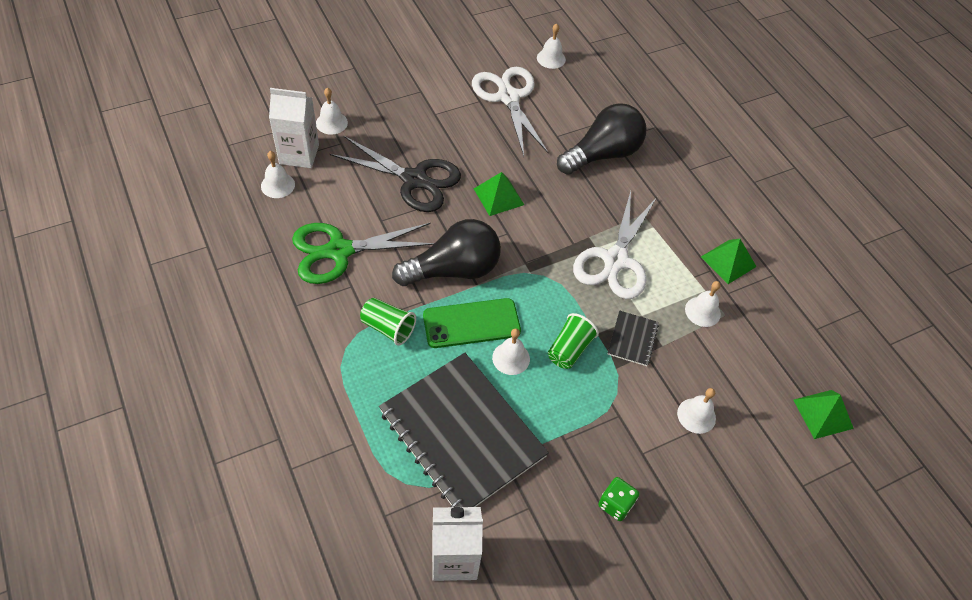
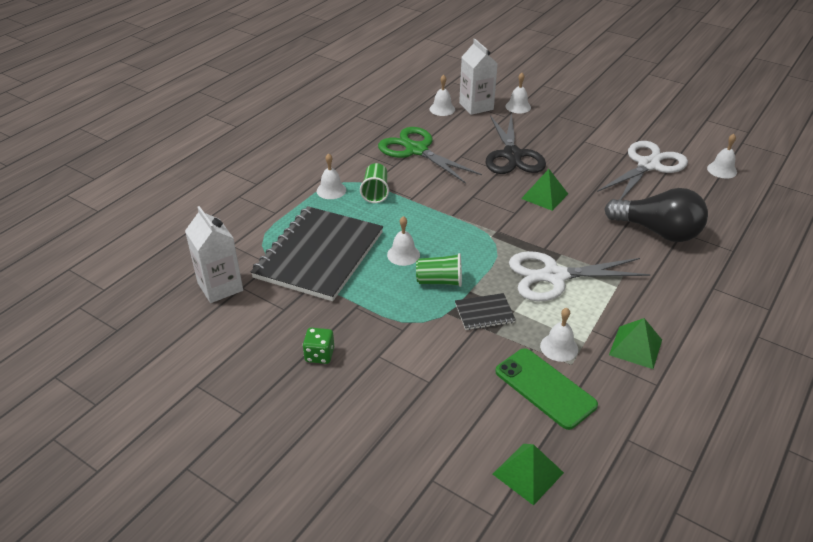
camera: 65 degrees right, 15 degrees down
(453, 270) = (453, 201): black light bulb -> none
(471, 323) = (415, 225): green phone -> green phone (545, 388)
(696, 415) = (444, 378): white bell -> white bell (331, 190)

